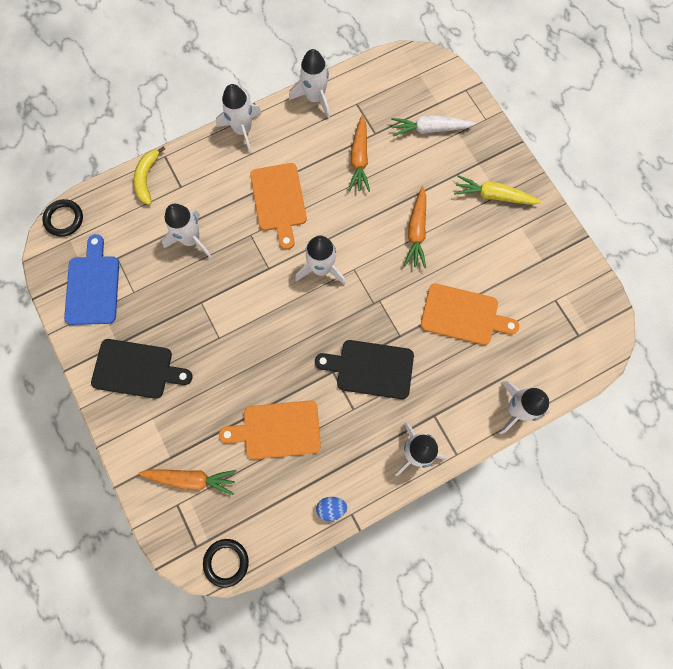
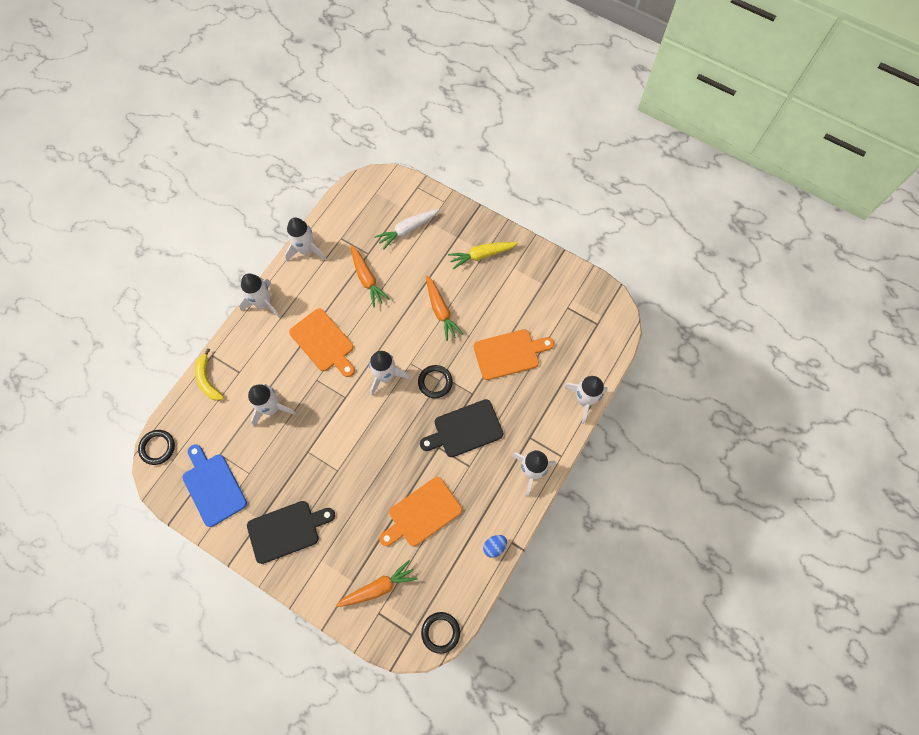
camera: 30 degrees left, 5 degrees down
(368, 302) = (435, 382): none -> black ring

